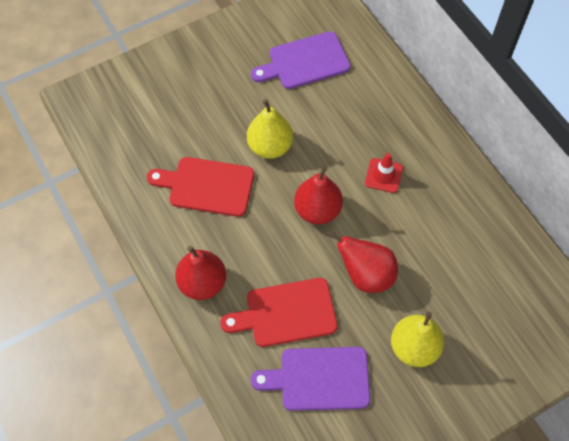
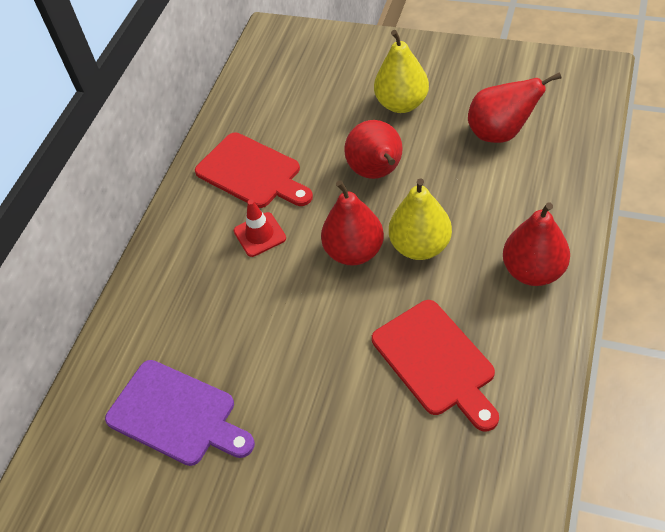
camera: 125 degrees left, 10 degrees down
(270, 146) = (326, 349): yellow pear -> yellow pear (420, 246)
(286, 313) = (478, 193): red cutting board -> red cutting board (252, 173)
(319, 379) = (501, 133): purple cutting board -> red pear

